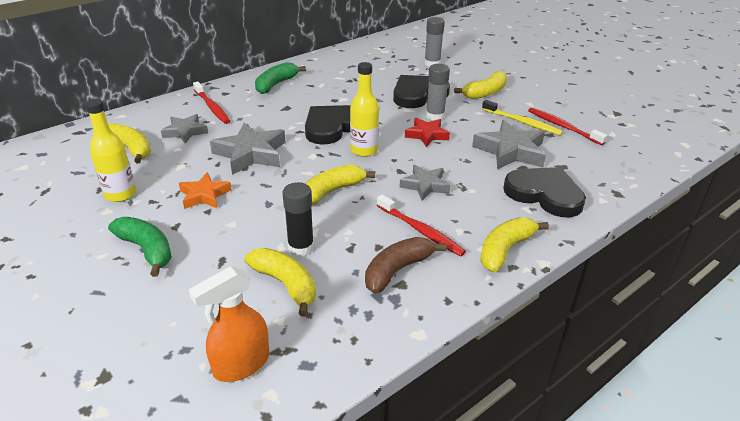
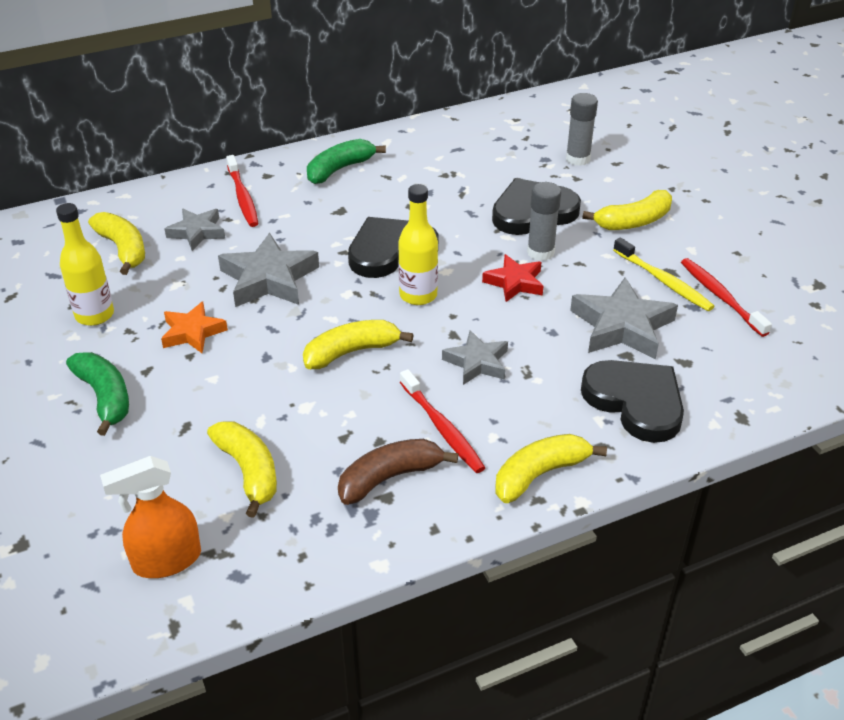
camera: 15 degrees right, 5 degrees up
(301, 247) = (284, 425): black glue stick -> none

